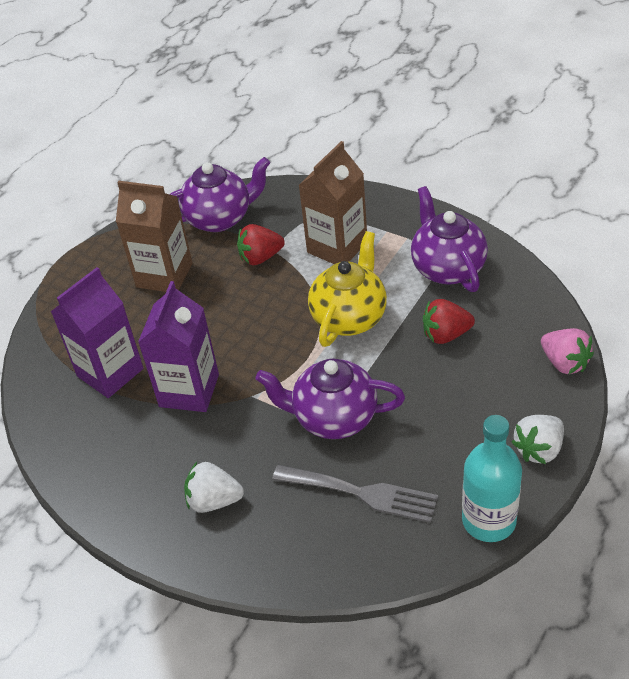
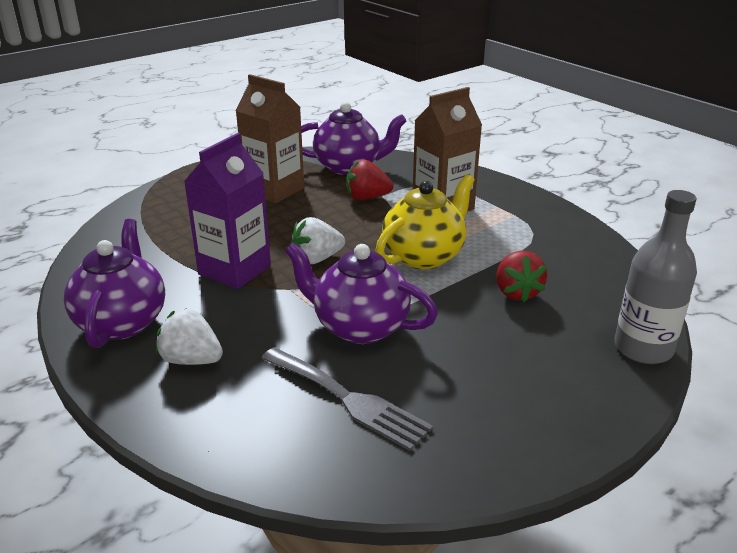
camera: 15 degrees right, 15 degrees down
(110, 372) = (176, 240): purple carton -> none
(446, 335) = (517, 292): red strawberry -> red strawberry turned 105 degrees counterclockwise
(447, 268) = (545, 244): purple teapot -> purple teapot (122, 322)
(489, 521) = (482, 471): turquoise bottle -> none
(539, 449) = (578, 419): white strawberry -> white strawberry (317, 259)
(564, 363) = (643, 348): pink strawberry -> grey bottle

